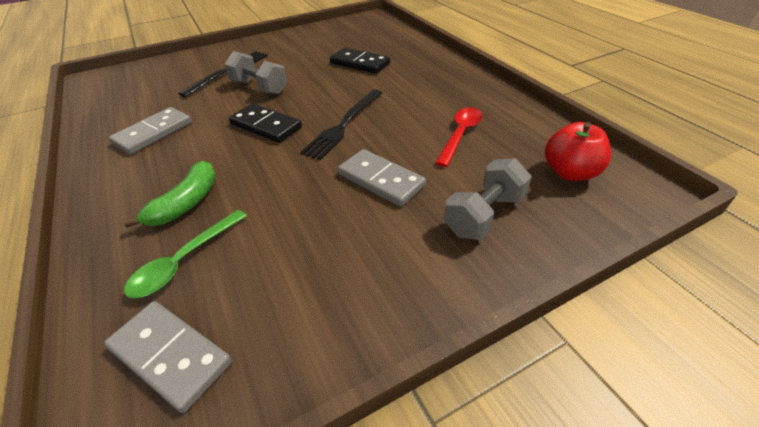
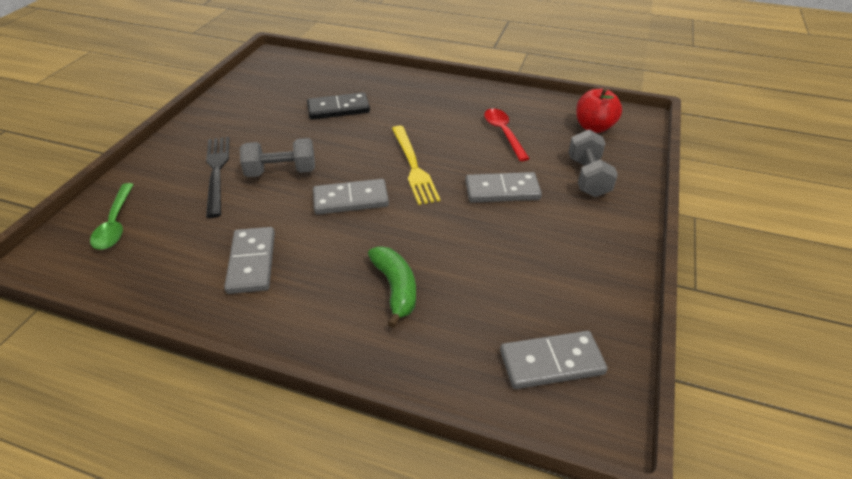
camera: 45 degrees left, 0 degrees up
(184, 261) = (466, 319): green spoon -> green spoon (115, 224)
(266, 126) = (351, 200): black domino -> grey domino
(344, 124) = (413, 166): black fork -> yellow fork

